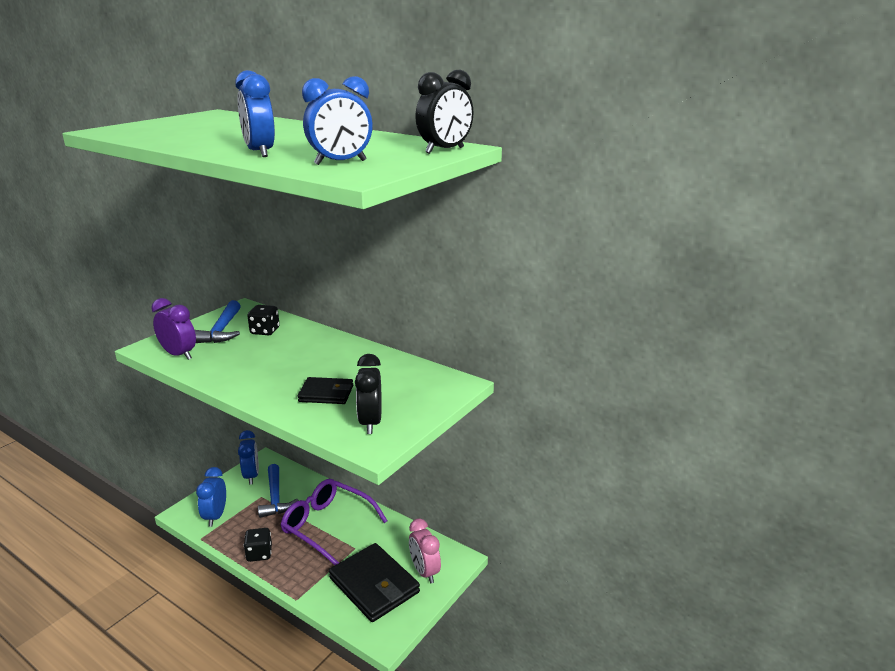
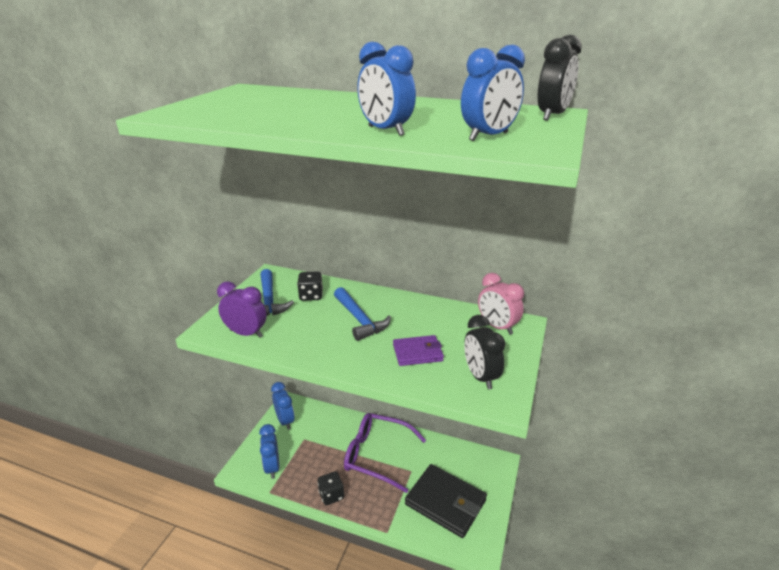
camera: 15 degrees left, 5 degrees up
(275, 497) = (317, 437): blue hammer -> blue hammer (359, 320)
(326, 393) = (417, 353): black wallet -> purple wallet
(424, 572) = (479, 480): pink clock -> pink clock (497, 327)

